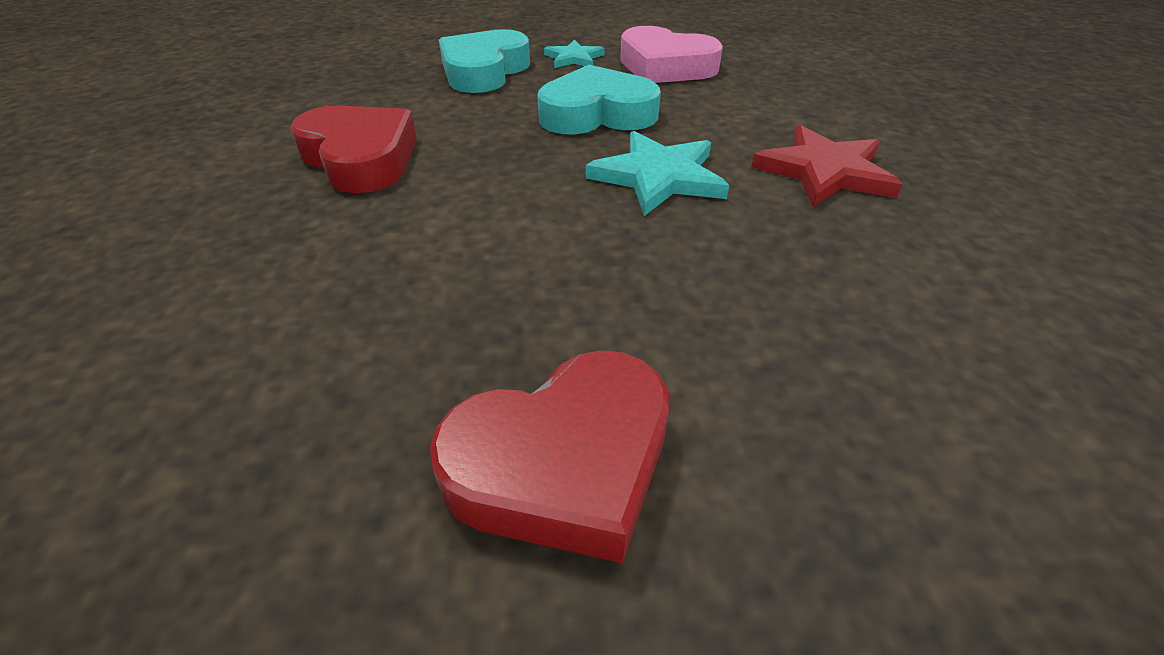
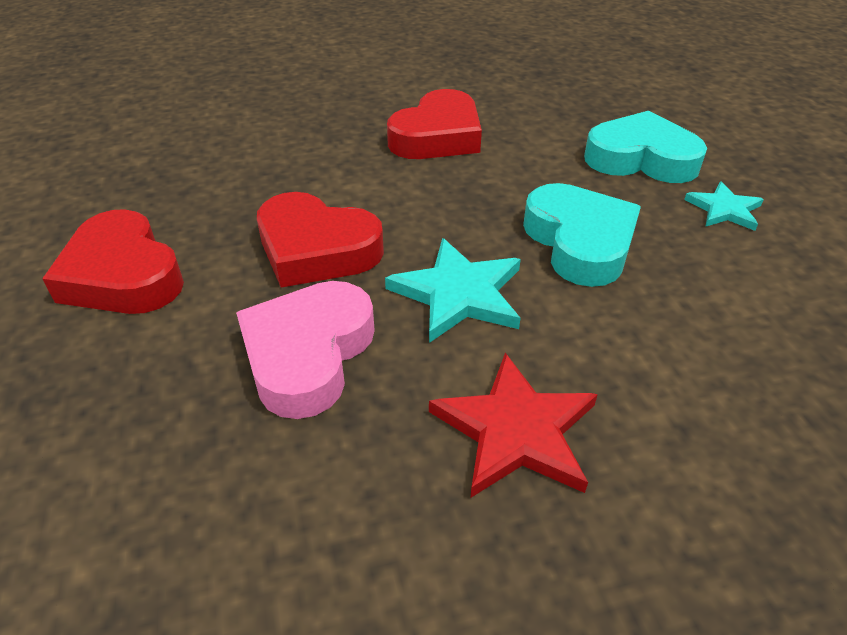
camera: 80 degrees right, 0 degrees up
(559, 259) = (316, 249): none -> red heart
(665, 67) = (756, 284): pink heart -> pink heart (308, 354)

